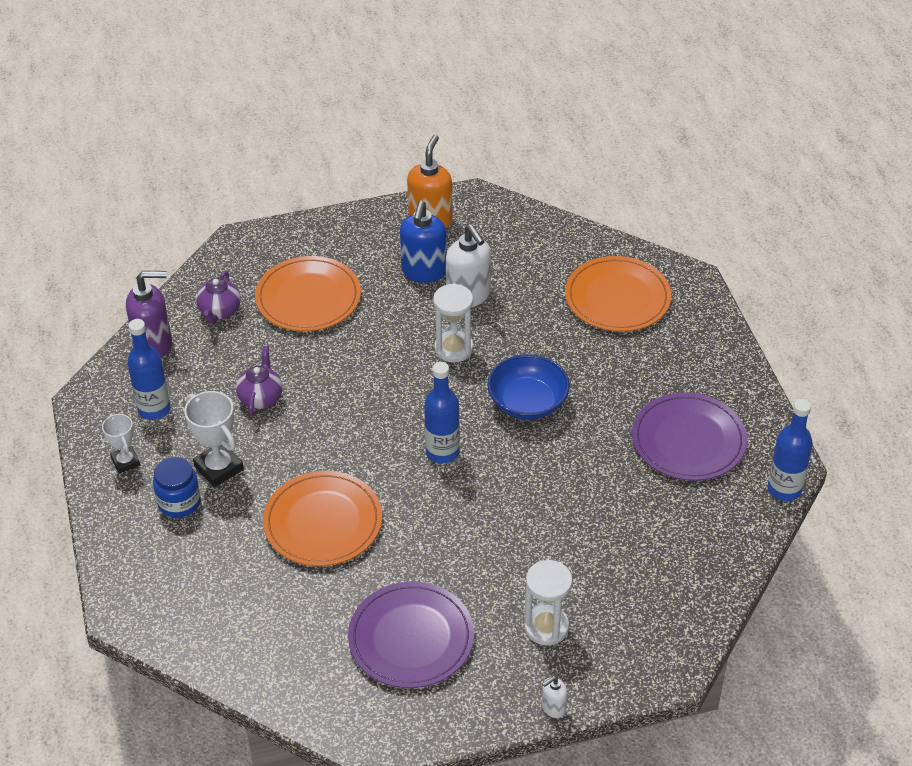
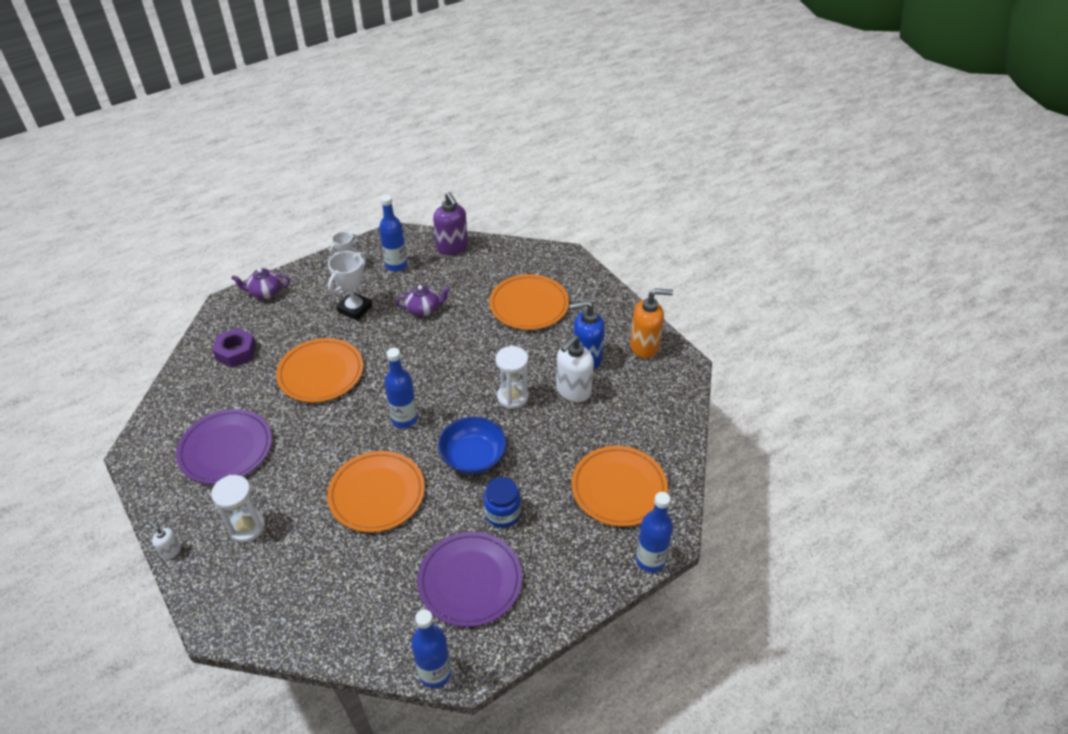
camera: 70 degrees right, 0 degrees up
(179, 502) = (320, 300): blue jar -> blue jar (502, 513)
(219, 311) = (495, 267): purple teapot -> purple teapot (265, 293)
(234, 610) = (236, 352): none -> purple nut
(544, 497) = (377, 493): none -> orange plate
(711, 300) = (650, 560): none -> blue bottle

